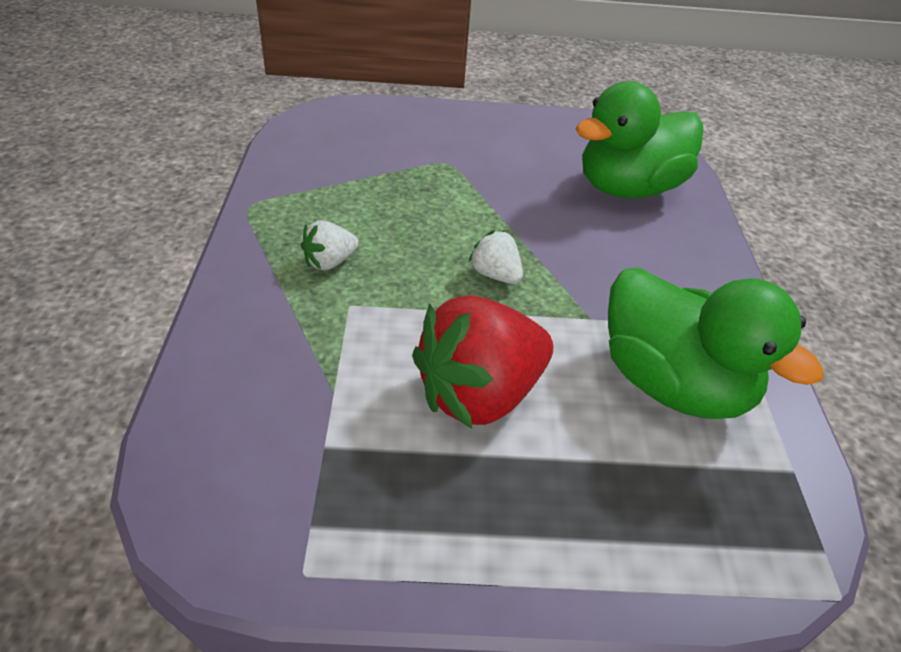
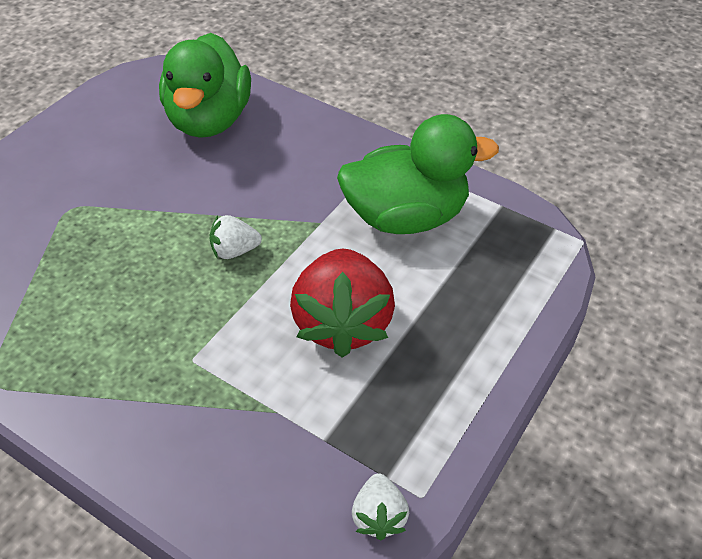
camera: 55 degrees left, 5 degrees up
(329, 262) = (128, 351): white strawberry -> white strawberry (379, 516)

